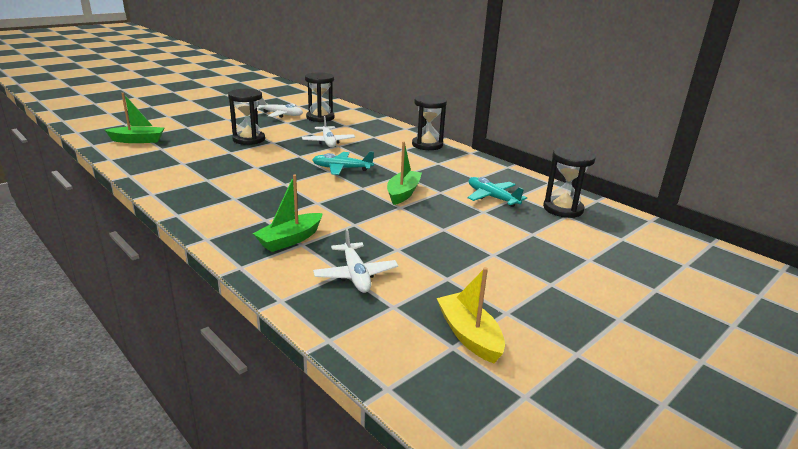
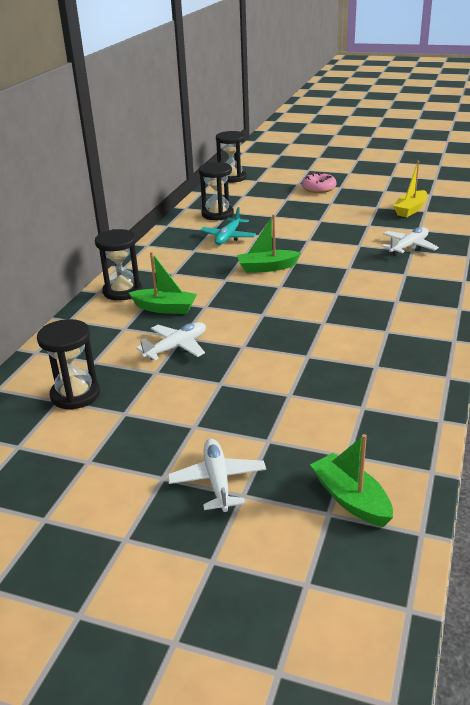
camera: 115 degrees left, 5 degrees up
(249, 139) = (231, 405): black hourglass -> black hourglass (232, 178)
(281, 114) = (89, 436): white plane -> white plane (217, 481)
(290, 239) = (407, 279): green boat -> green boat (165, 308)
(341, 168) = (248, 310): turquoise plane -> none
(621, 297) = (318, 188): none -> pink donut

